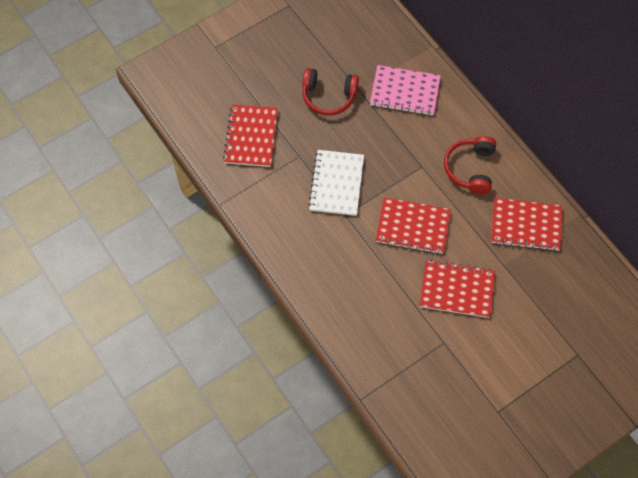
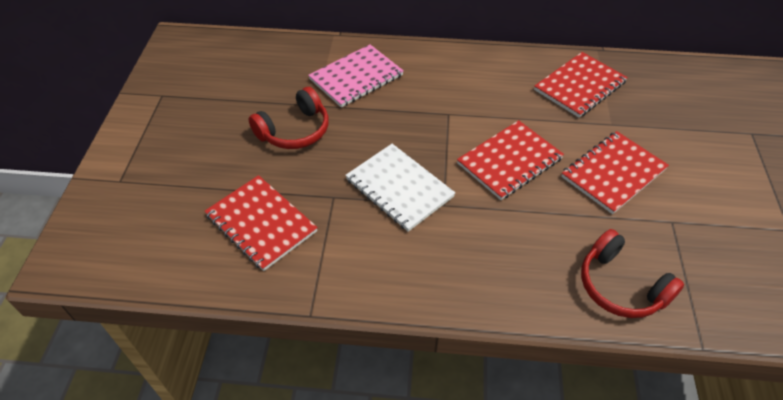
camera: 50 degrees left, 15 degrees down
(470, 168) = (485, 85): red headphones -> red headphones (620, 286)

